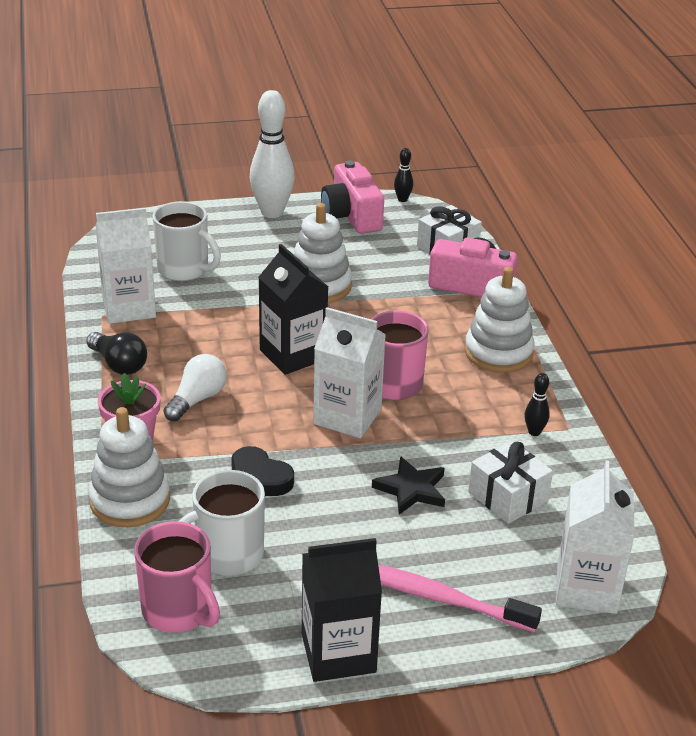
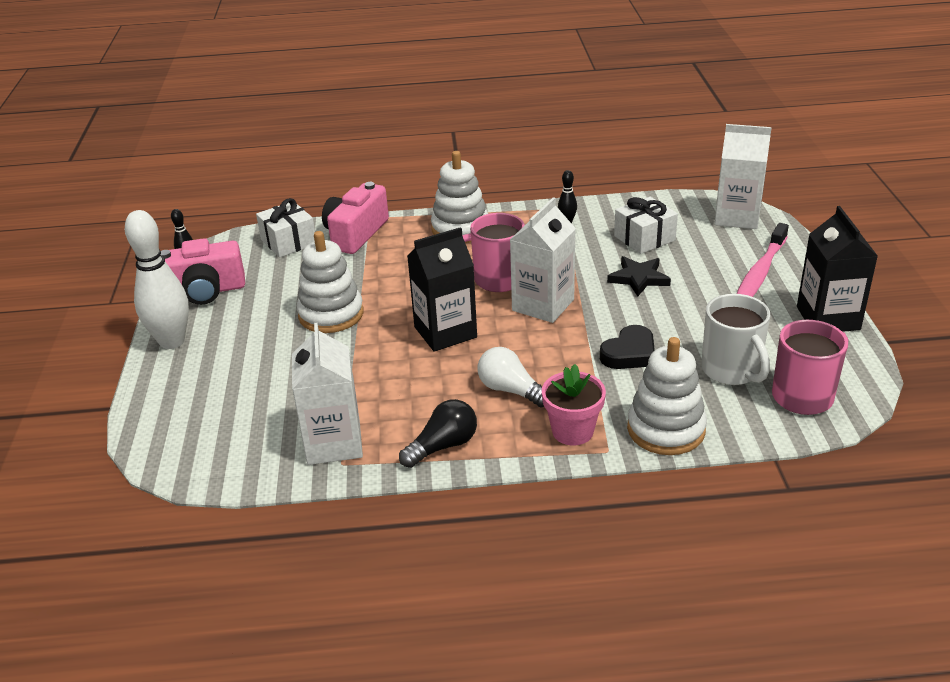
camera: 80 degrees left, 0 degrees up
(184, 270) = (268, 403): white mug -> none

